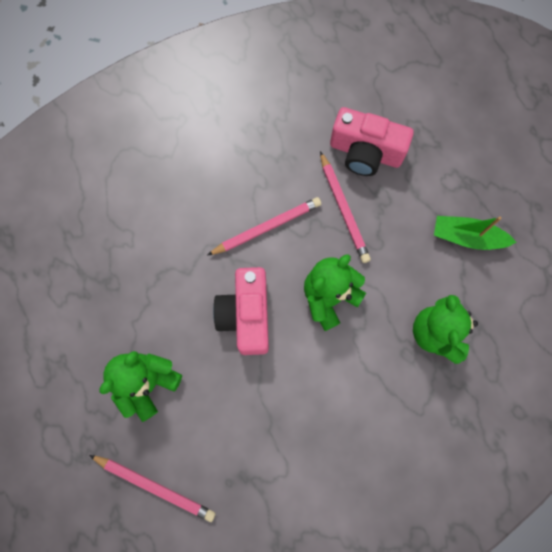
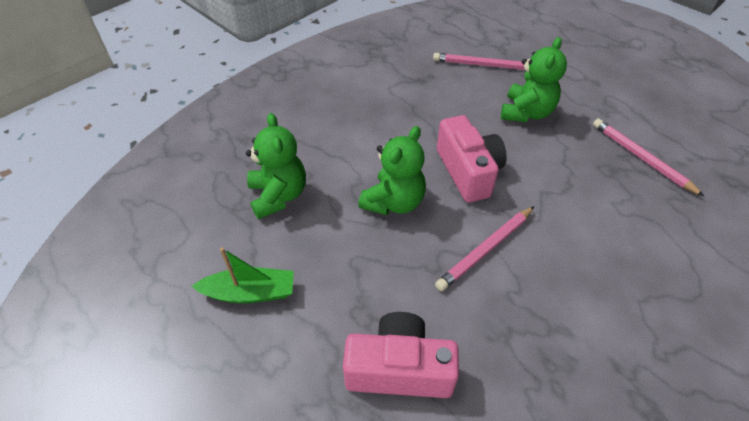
camera: 165 degrees right, 25 degrees down
(344, 209) = (405, 289): pink pencil -> pink pencil (641, 158)

